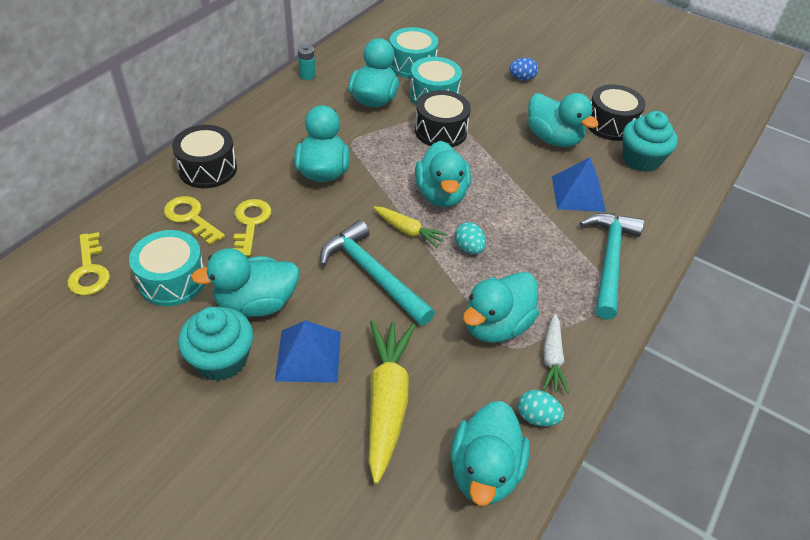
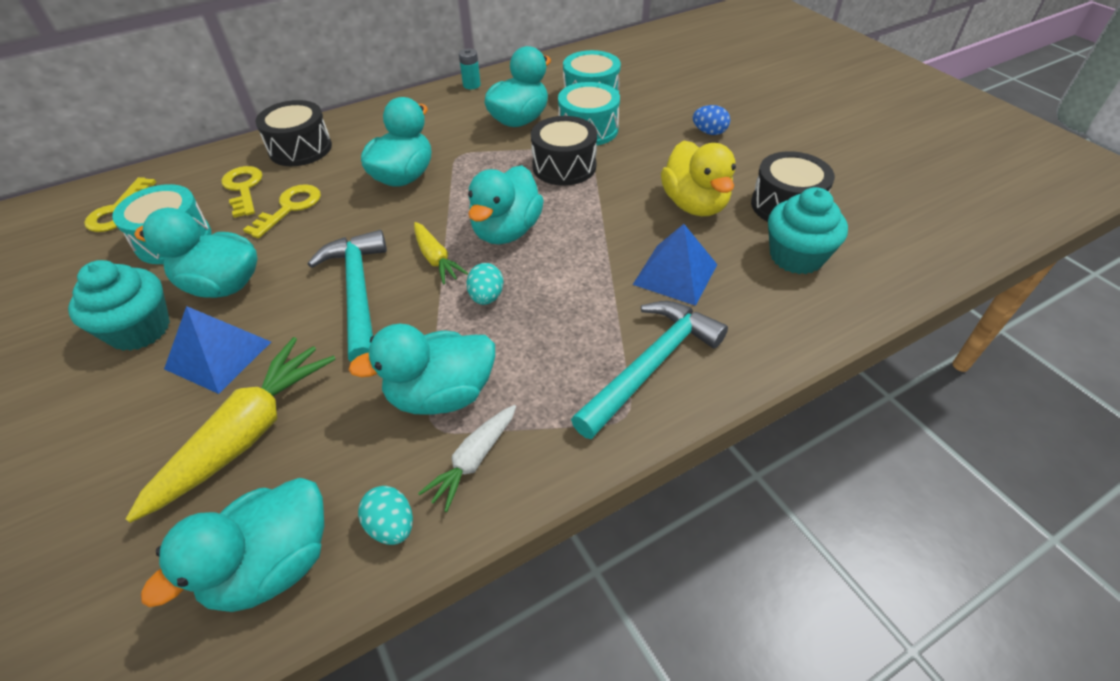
camera: 30 degrees right, 0 degrees up
(553, 139) = (694, 204): turquoise duck -> yellow duck

